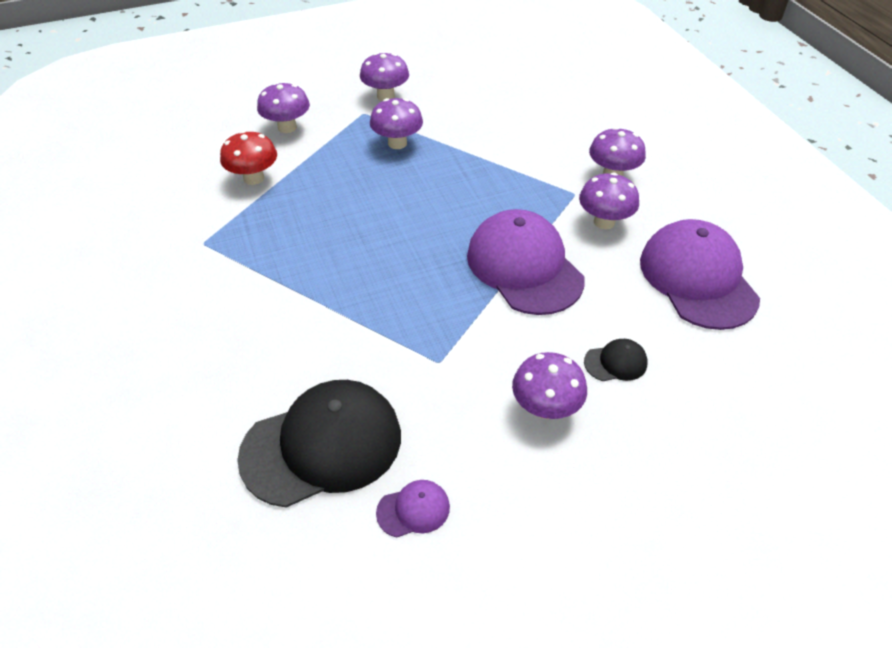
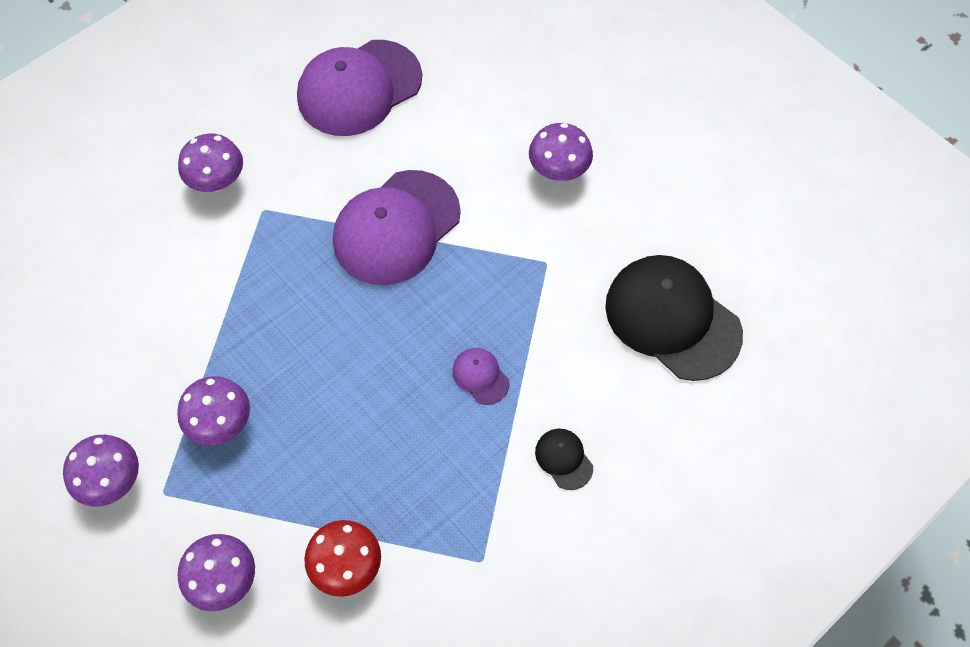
camera: 110 degrees left, 15 degrees up
(413, 510) = (694, 233): purple cap -> purple cap (480, 376)
(604, 222) = (302, 174): purple mushroom -> none
(615, 362) = (488, 132): black cap -> black cap (564, 459)

